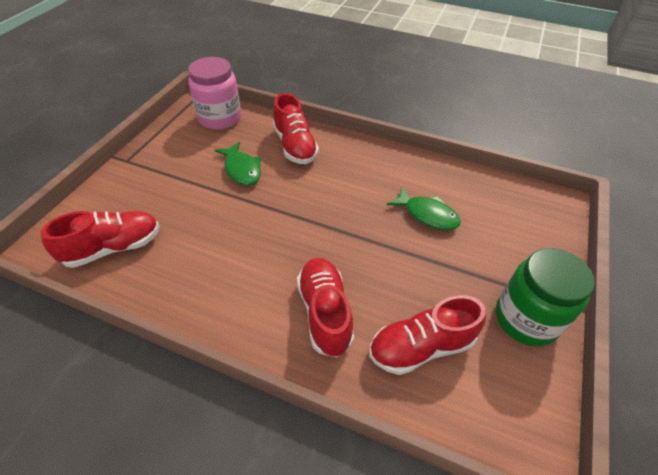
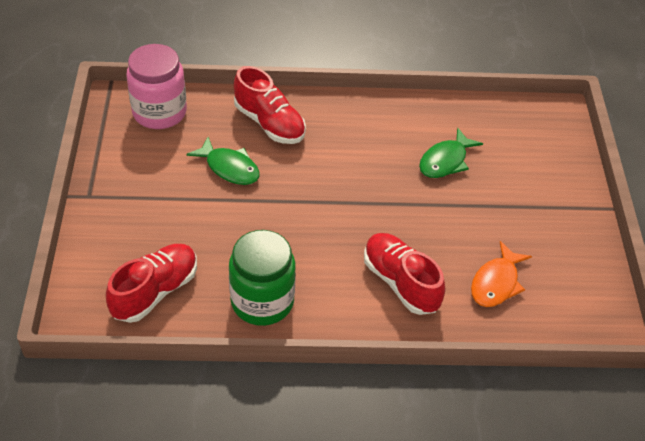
camera: 25 degrees left, 0 degrees up
(421, 347) = (496, 283): red shoe -> orange fish
(427, 214) = (445, 161): green fish -> green fish turned 120 degrees clockwise
(526, 319) = (570, 231): green jar -> green jar (262, 301)

